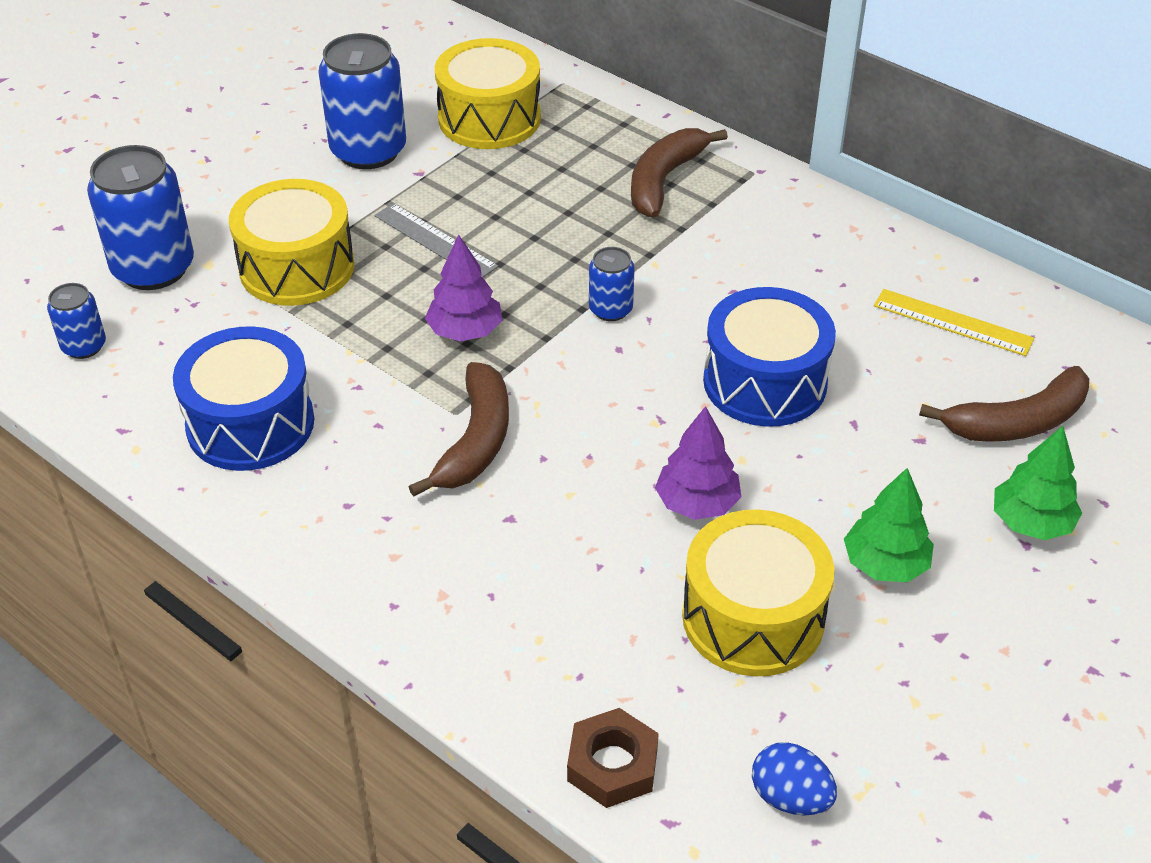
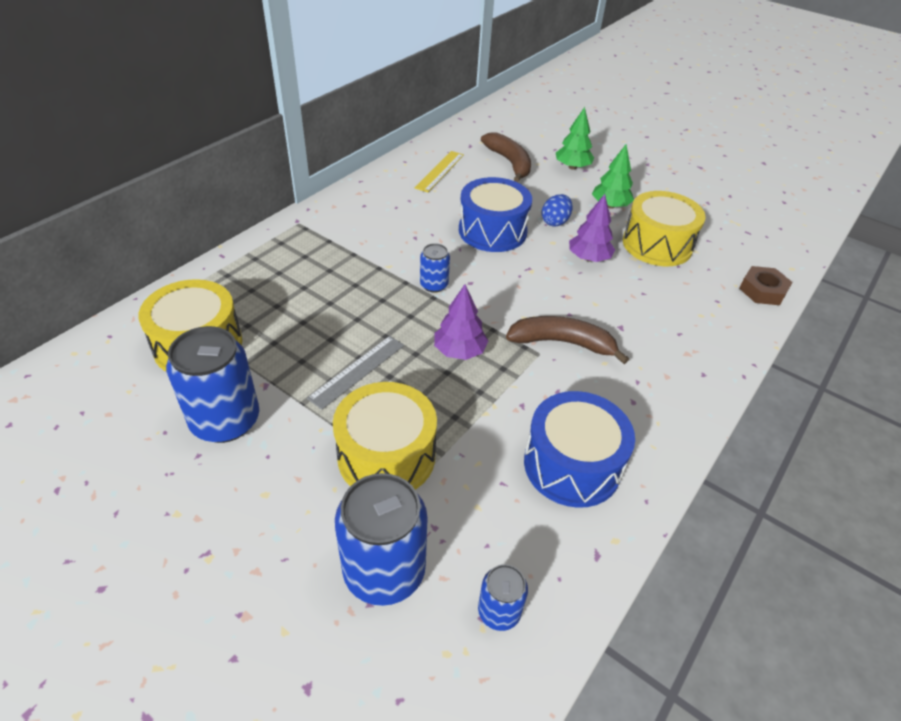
camera: 95 degrees left, 0 degrees up
(664, 180) = (300, 259): brown banana -> none
(790, 797) = (750, 241): blue egg -> blue egg (555, 222)

